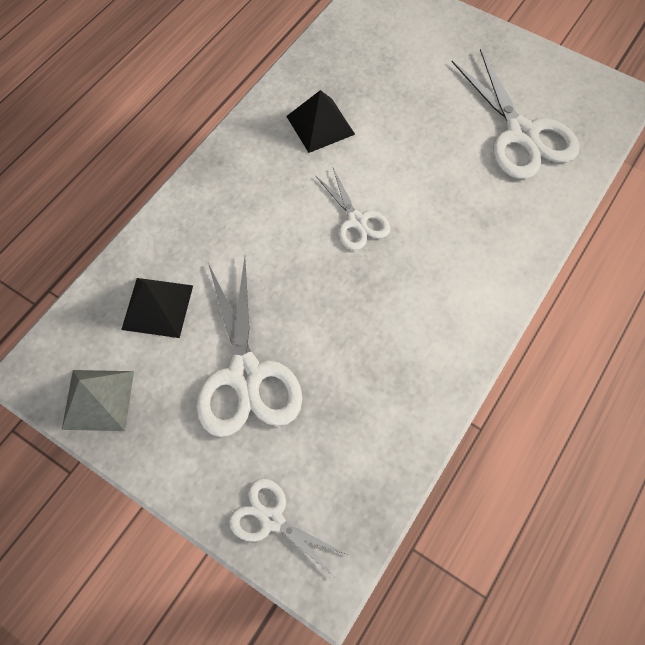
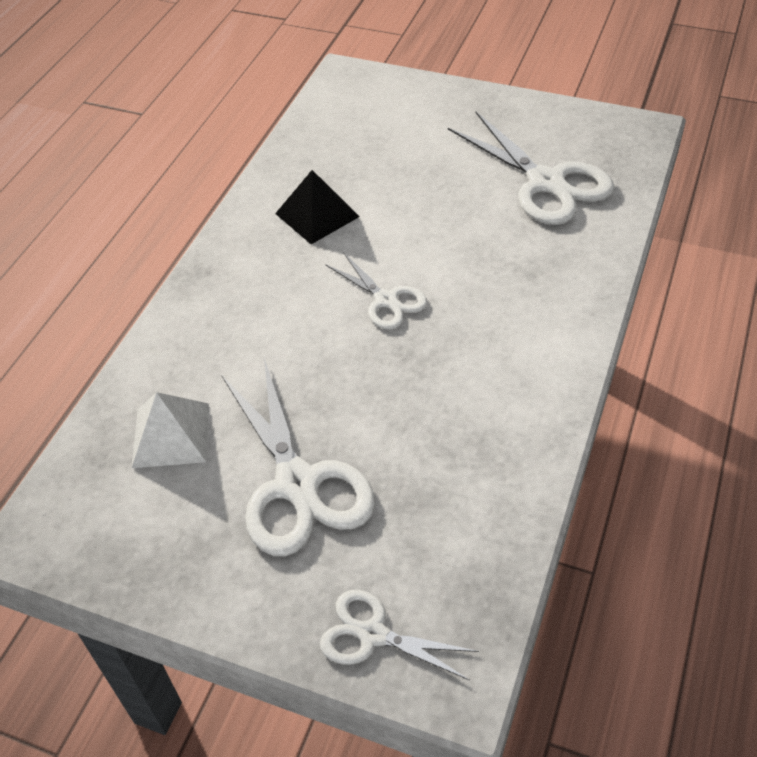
camera: 10 degrees left, 15 degrees down
(98, 399) = (120, 550): grey pyramid -> none
(157, 307) = (171, 435): black pyramid -> white pyramid

